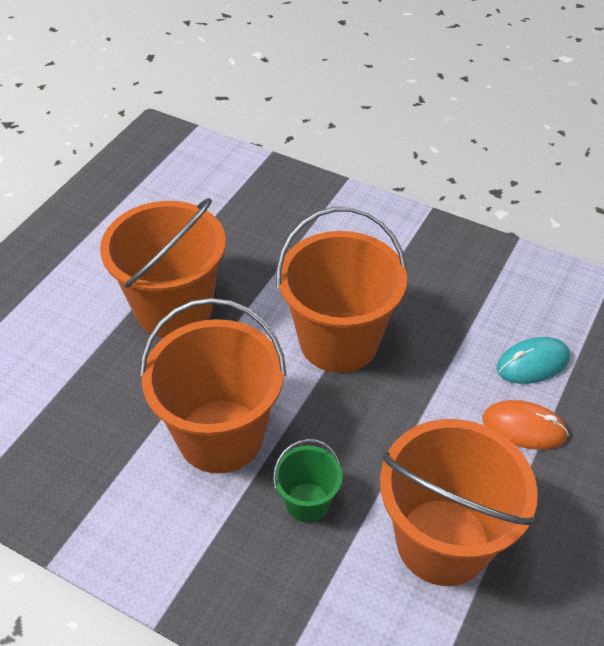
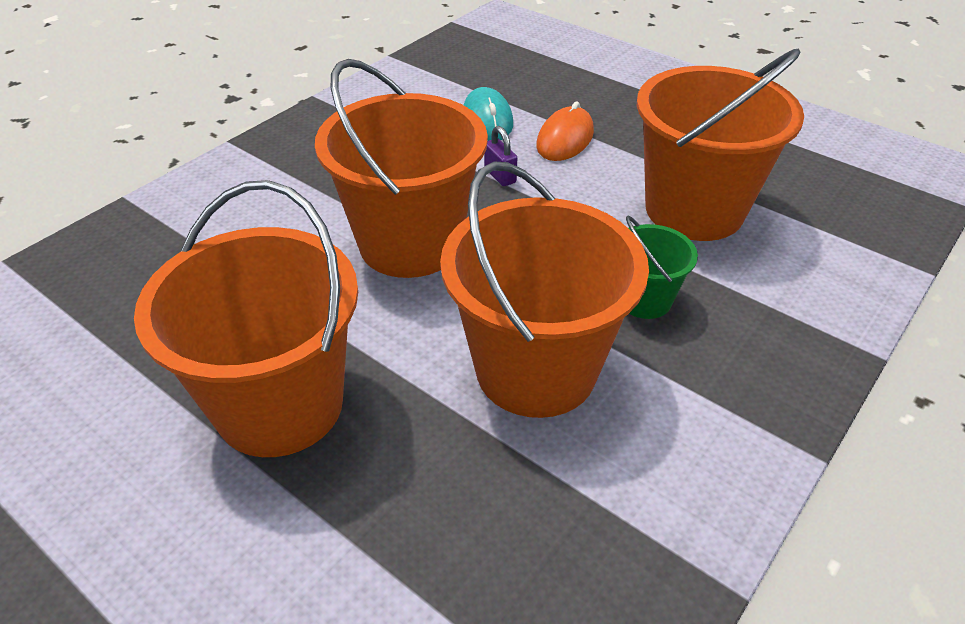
camera: 80 degrees left, 5 degrees down
(446, 385) = (500, 176): none -> purple padlock

